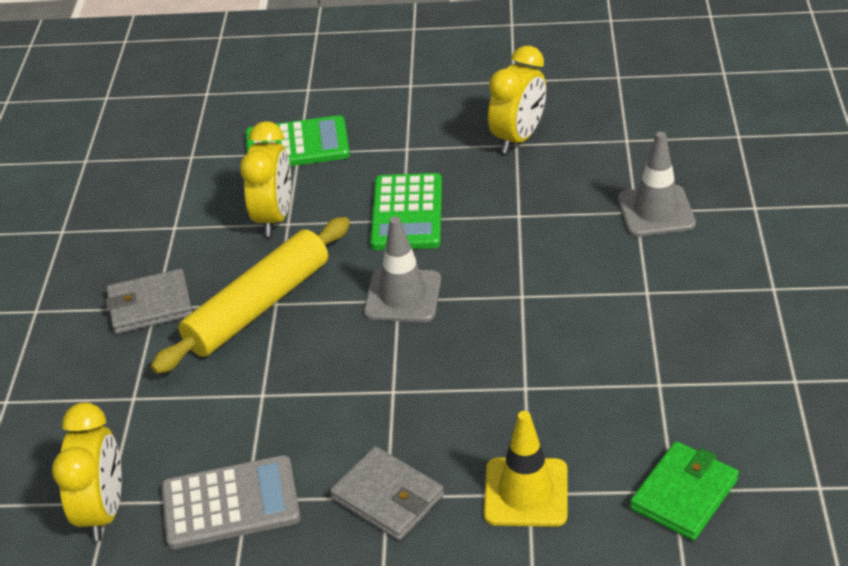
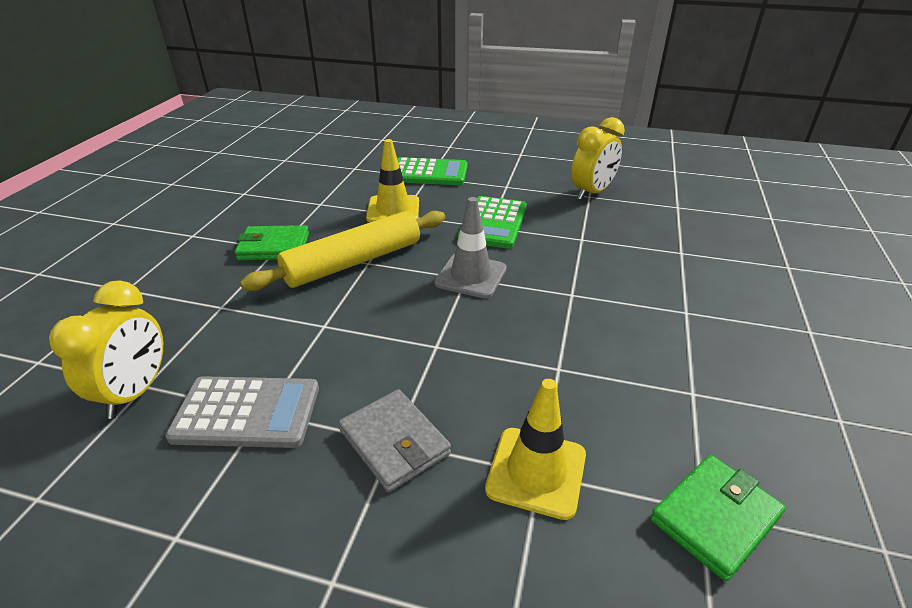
camera: 10 degrees right, 5 degrees down
(150, 305) = (274, 247): grey wallet -> green wallet
(274, 217) = (393, 209): yellow clock -> yellow traffic cone
(656, 211) = (698, 255): grey traffic cone -> none

